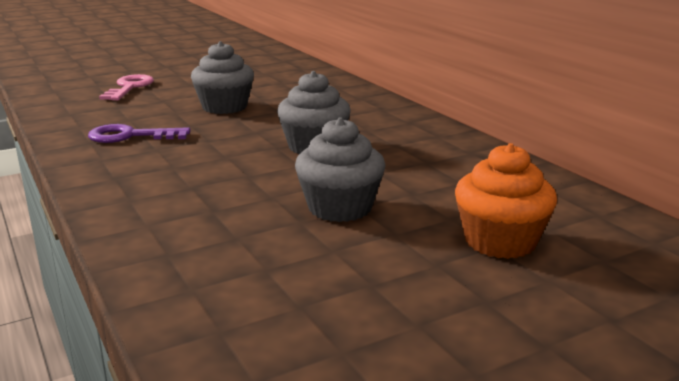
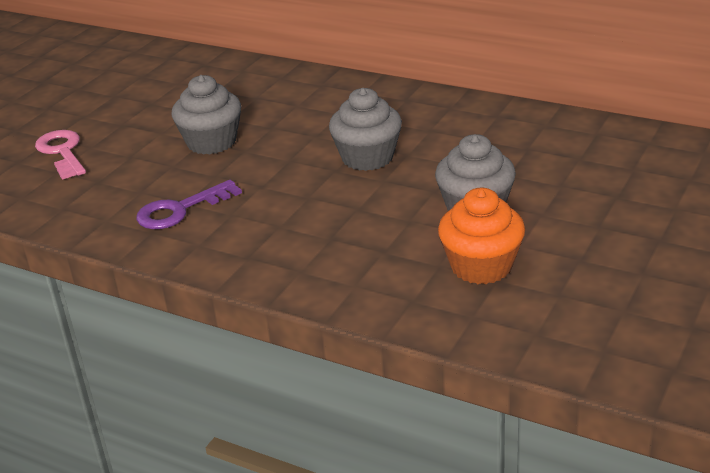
camera: 30 degrees left, 10 degrees up
(500, 241) = (616, 191): orange cupcake -> orange cupcake (481, 266)

